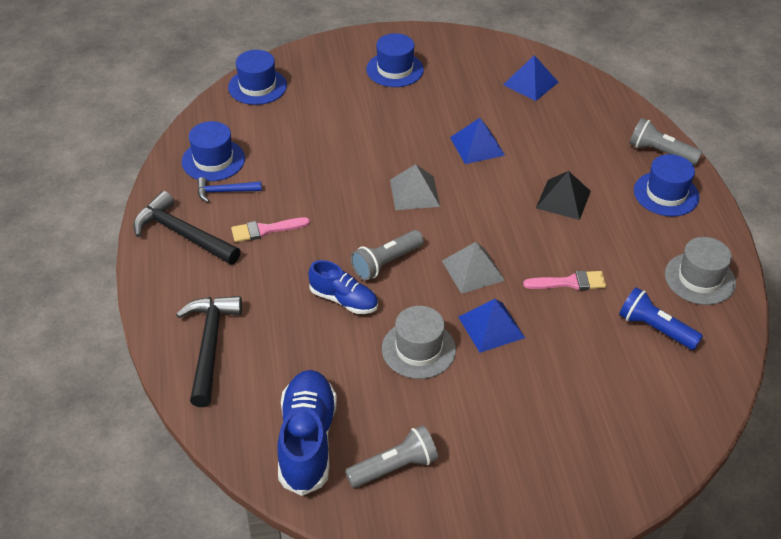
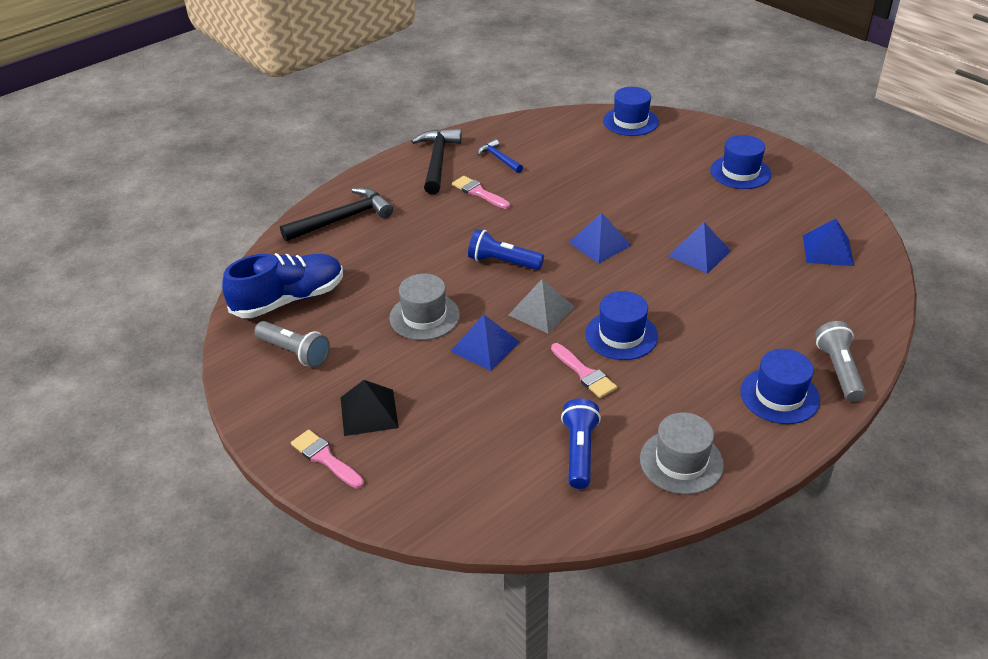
camera: 60 degrees right, 5 degrees down
(213, 160) = (526, 139): blue hat -> blue hat (621, 335)
(344, 300) = (442, 258): blue shoe -> none
(386, 263) = (503, 262): grey flashlight -> blue flashlight
(414, 193) = (600, 244): grey pyramid -> blue pyramid
(558, 499) = (325, 458): none -> pink brush
(563, 199) = (690, 330): black pyramid -> black pyramid (369, 412)

